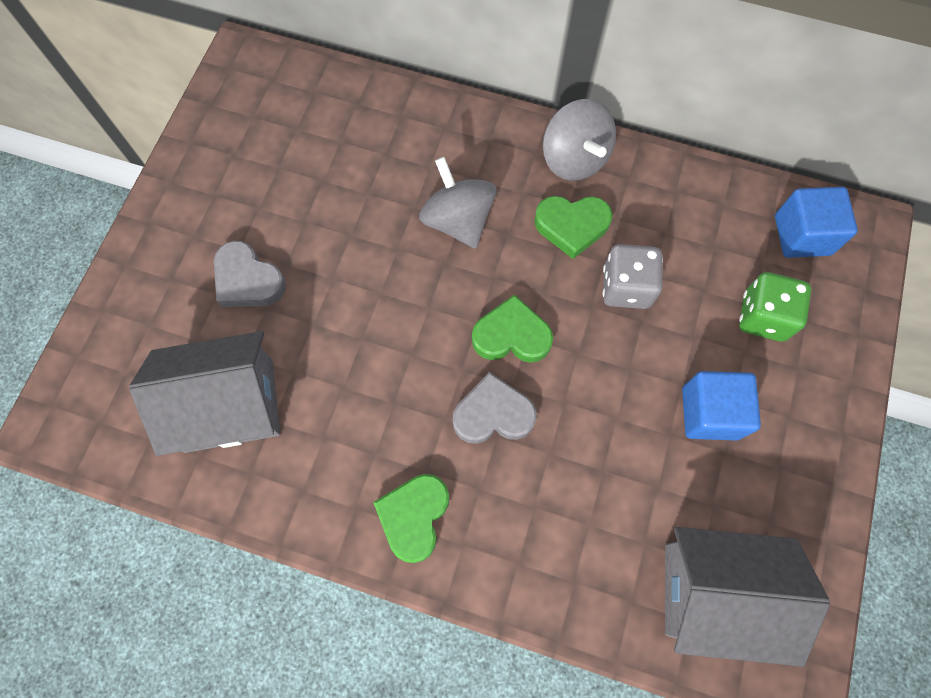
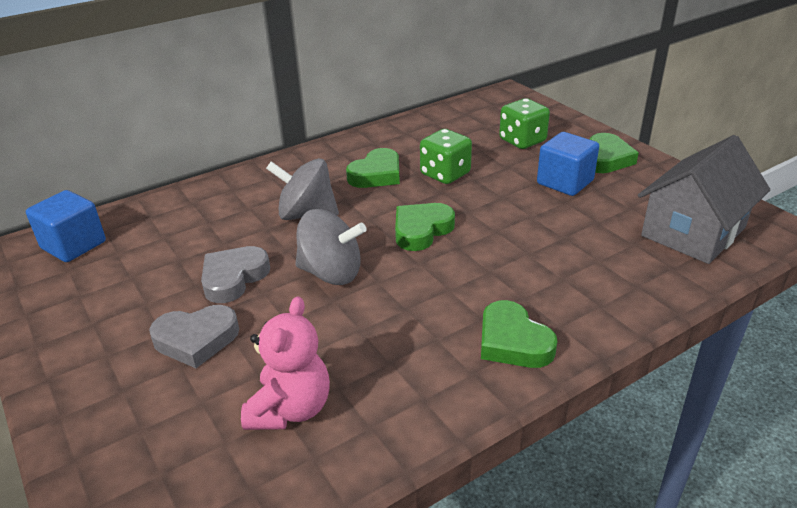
camera: 50 degrees left, 35 degrees down
(229, 405) = (290, 409): grey house -> pink teddy bear
(493, 414) = (471, 264): grey heart -> grey heart (233, 278)
(574, 159) = (333, 154): grey spinning top -> grey spinning top (331, 273)
(626, 287) = (445, 174): grey dice -> green dice
(799, 428) = (606, 159): none -> green heart
(802, 235) = (487, 110): blue cube -> blue cube (73, 245)

